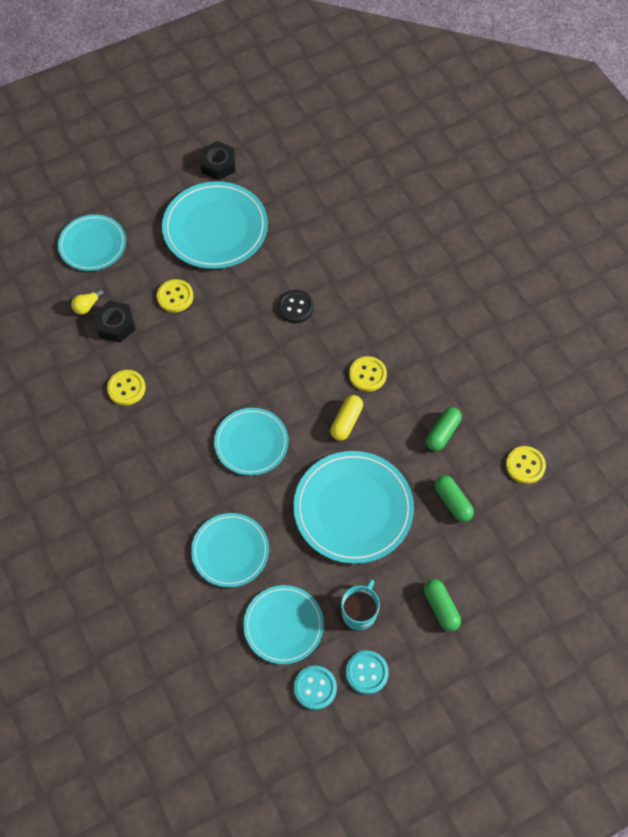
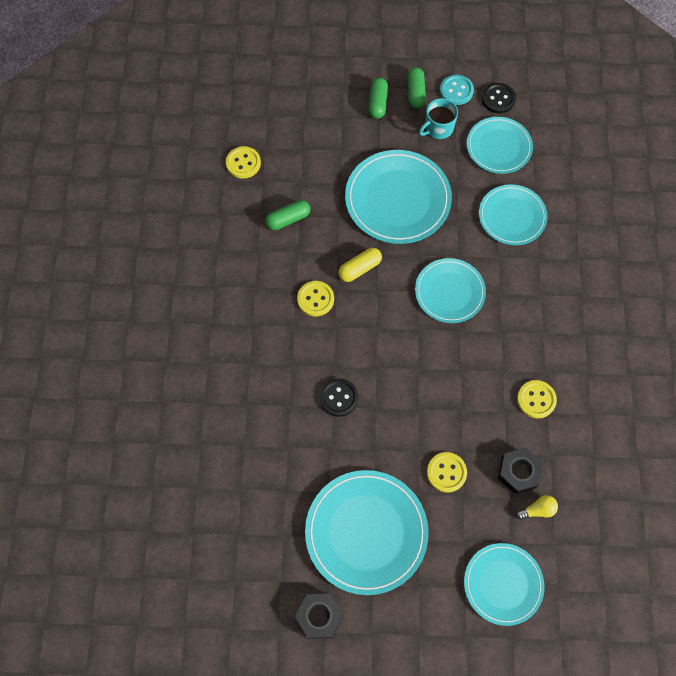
camera: 150 degrees left, 5 degrees up
(315, 688) = (498, 99): turquoise button -> black button
(452, 502) = (318, 166): green capsule -> green capsule (415, 93)

